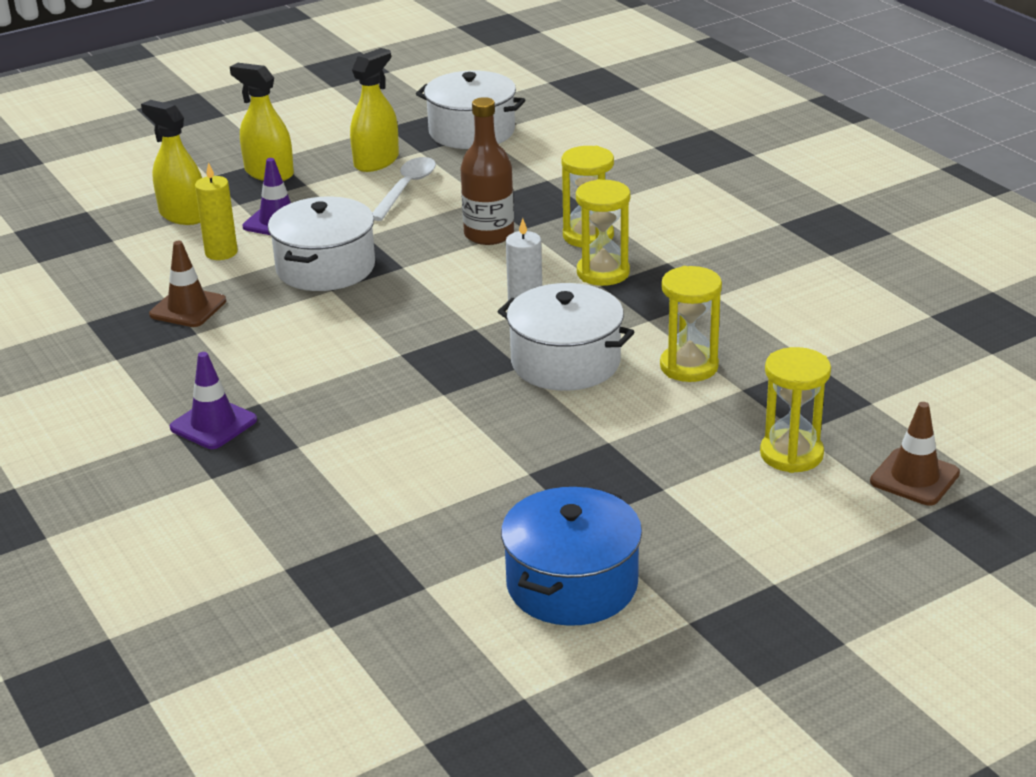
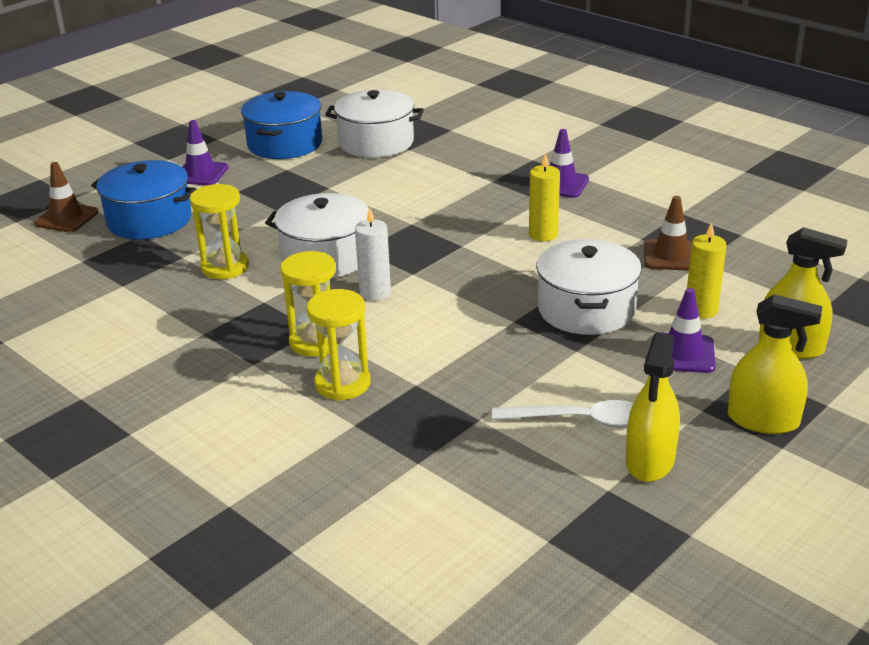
camera: 165 degrees right, 0 degrees up
(298, 354) = (543, 234): none -> yellow candle
(406, 189) = (579, 420): white spoon -> white spoon turned 90 degrees counterclockwise
(471, 131) = (563, 543): white pot -> white pot (376, 142)
(489, 234) = (449, 370): brown bottle -> none
(719, 535) = (200, 174): none -> purple traffic cone
(791, 454) = (149, 220): yellow hourglass -> blue pot

